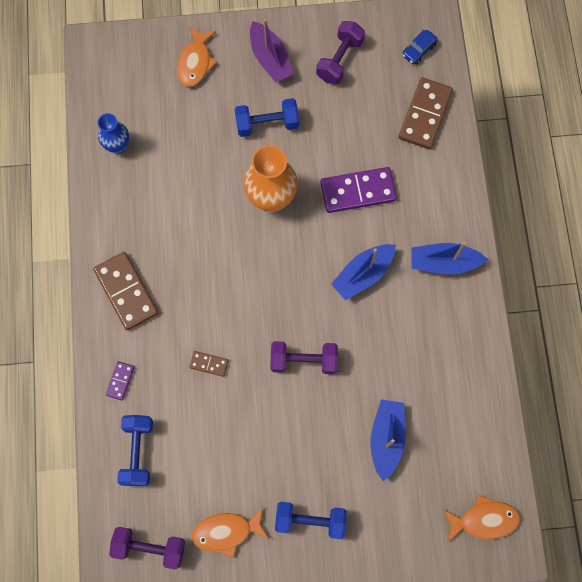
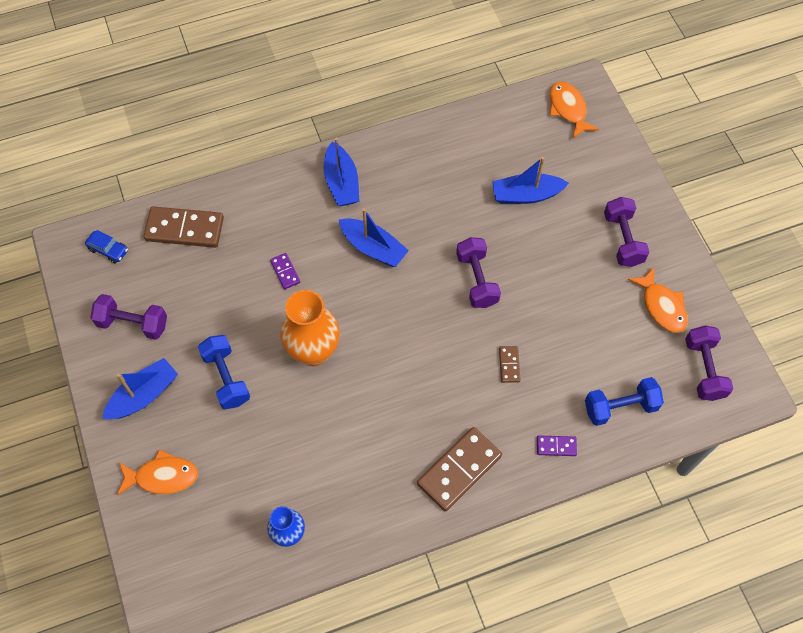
camera: 105 degrees left, 10 degrees down
(270, 59) = (144, 395): purple boat -> blue boat
(310, 520) = (623, 239): blue dumbbell -> purple dumbbell
(358, 191) = (285, 272): purple domino -> purple domino, size x0.48

